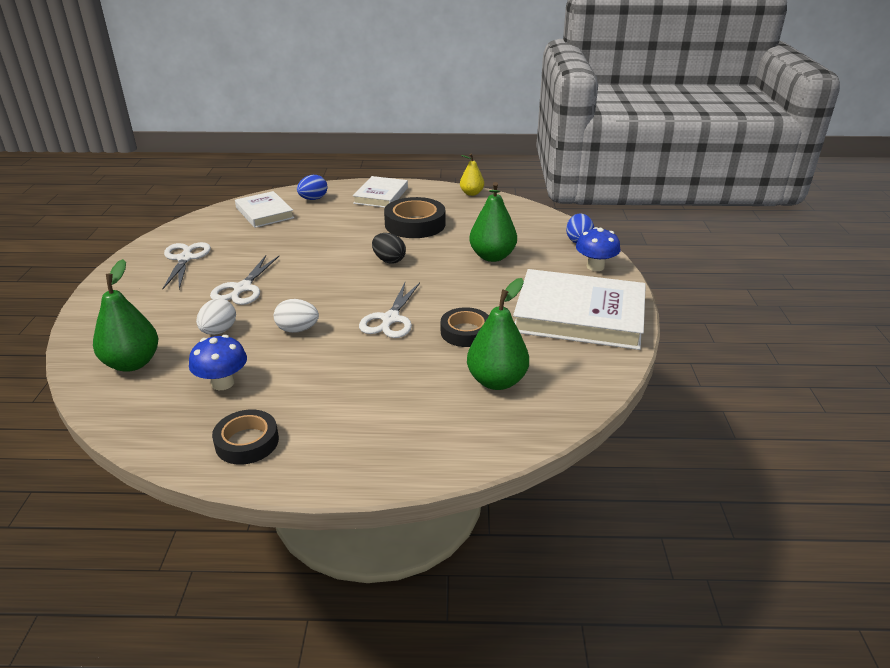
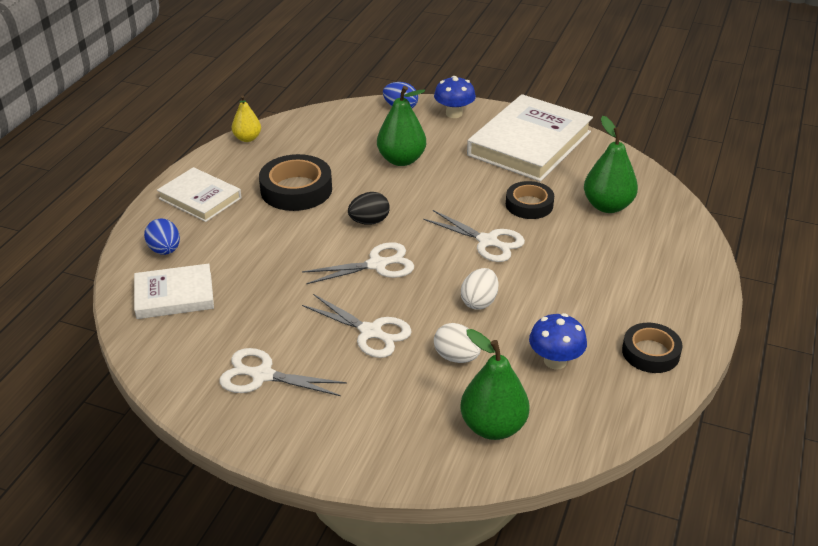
camera: 70 degrees left, 5 degrees up
(330, 275) = (377, 265): none -> white scissors

